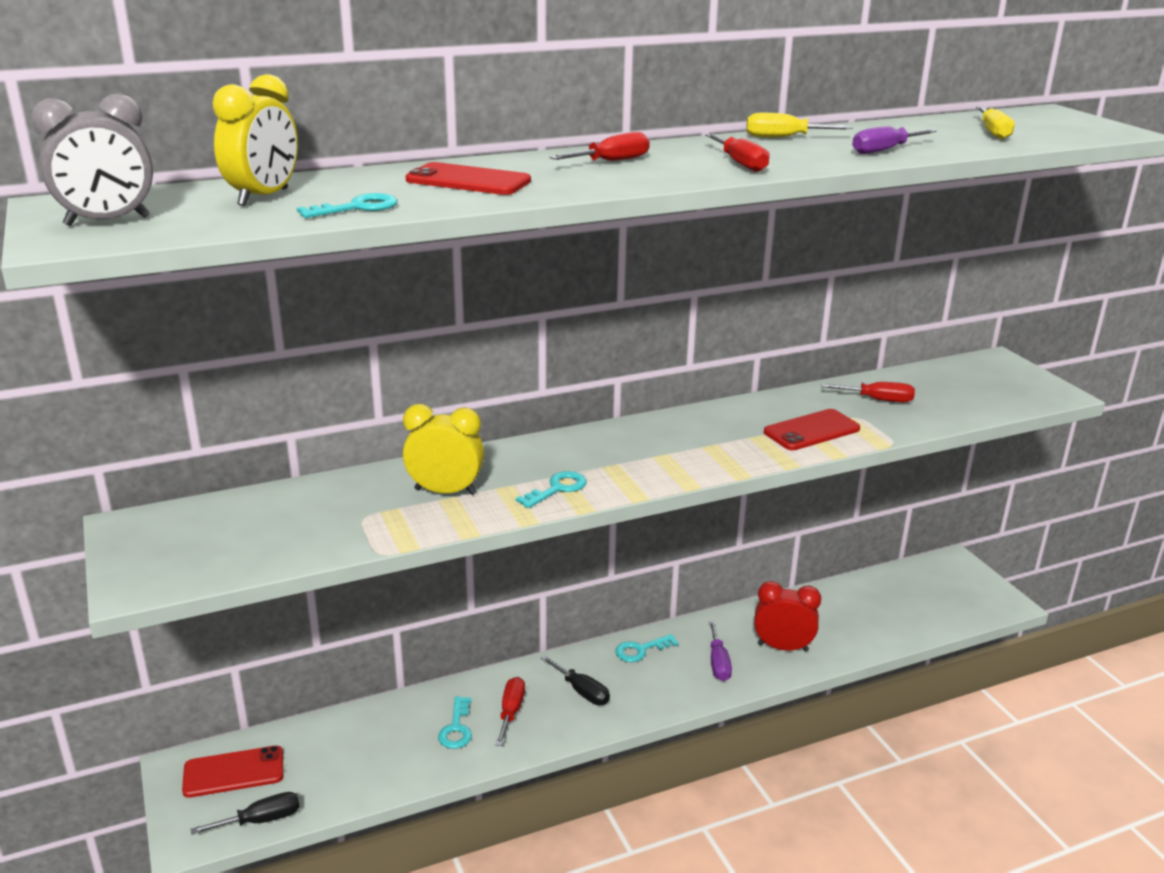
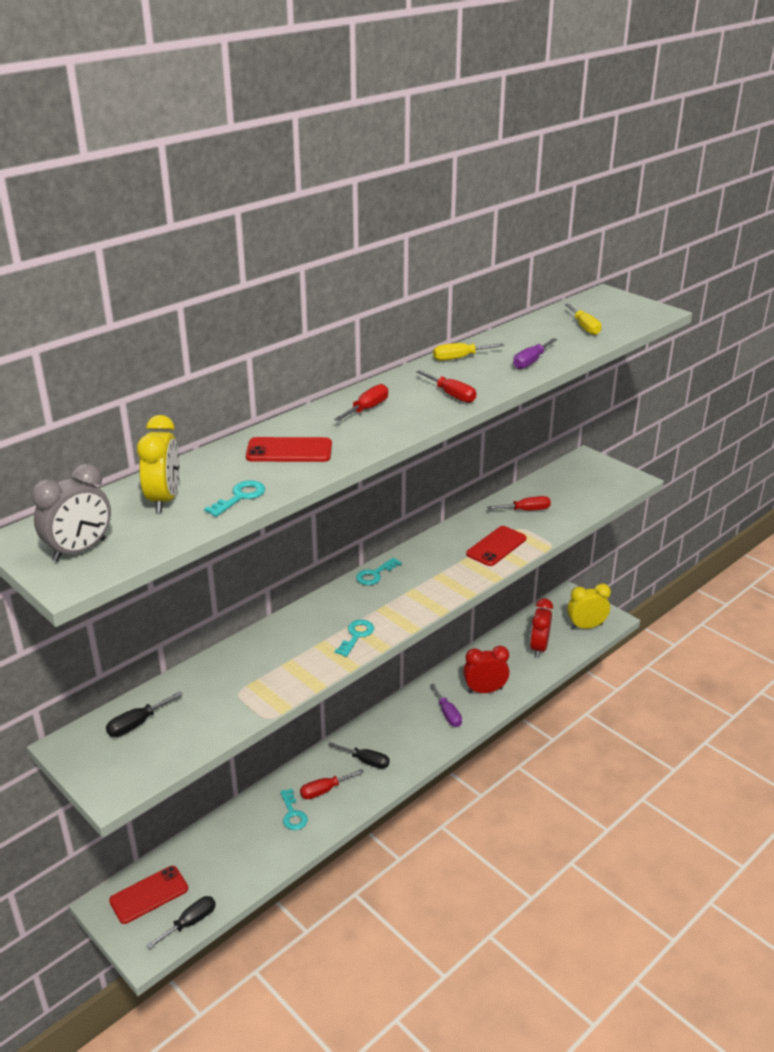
camera: 20 degrees left, 5 degrees up
(221, 522) = (137, 724): none -> black screwdriver
(445, 491) = (281, 657): yellow clock -> yellow clock (586, 626)
(511, 711) = (324, 790): red screwdriver -> red screwdriver turned 105 degrees counterclockwise
(641, 650) = (391, 719): turquoise key -> turquoise key (375, 574)
(882, 614) = (539, 648): none -> red clock

